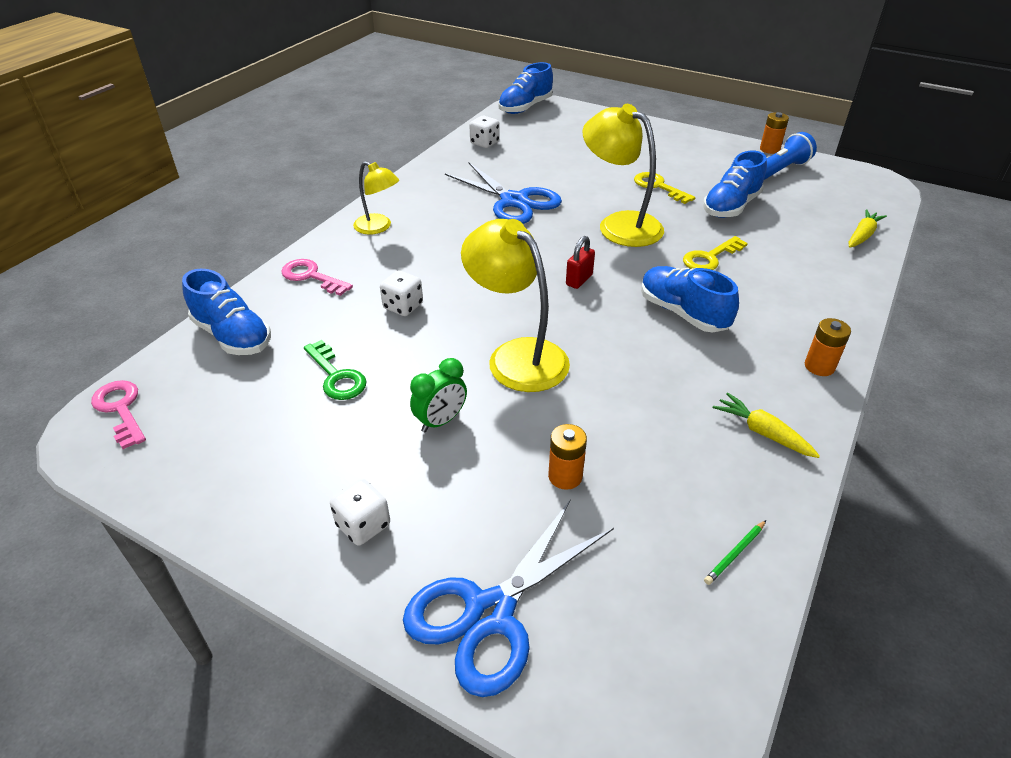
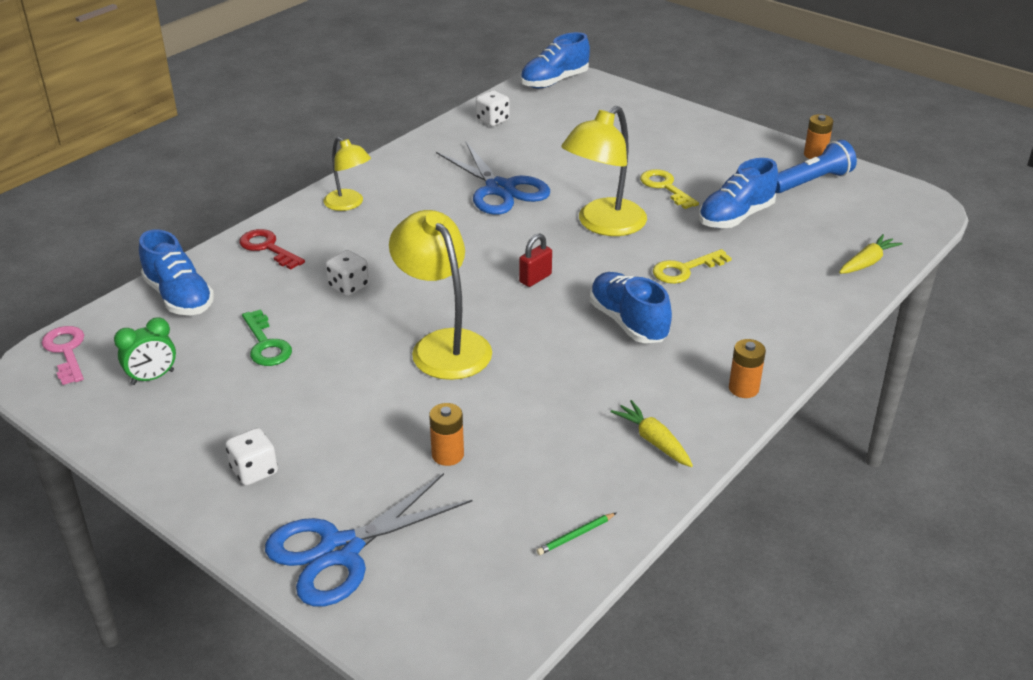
camera: 10 degrees right, 5 degrees down
(311, 276) = (267, 248): pink key -> red key
(441, 421) = (350, 395): green clock -> green clock (152, 377)
(619, 224) = (603, 225): yellow lamp -> yellow lamp turned 105 degrees counterclockwise

